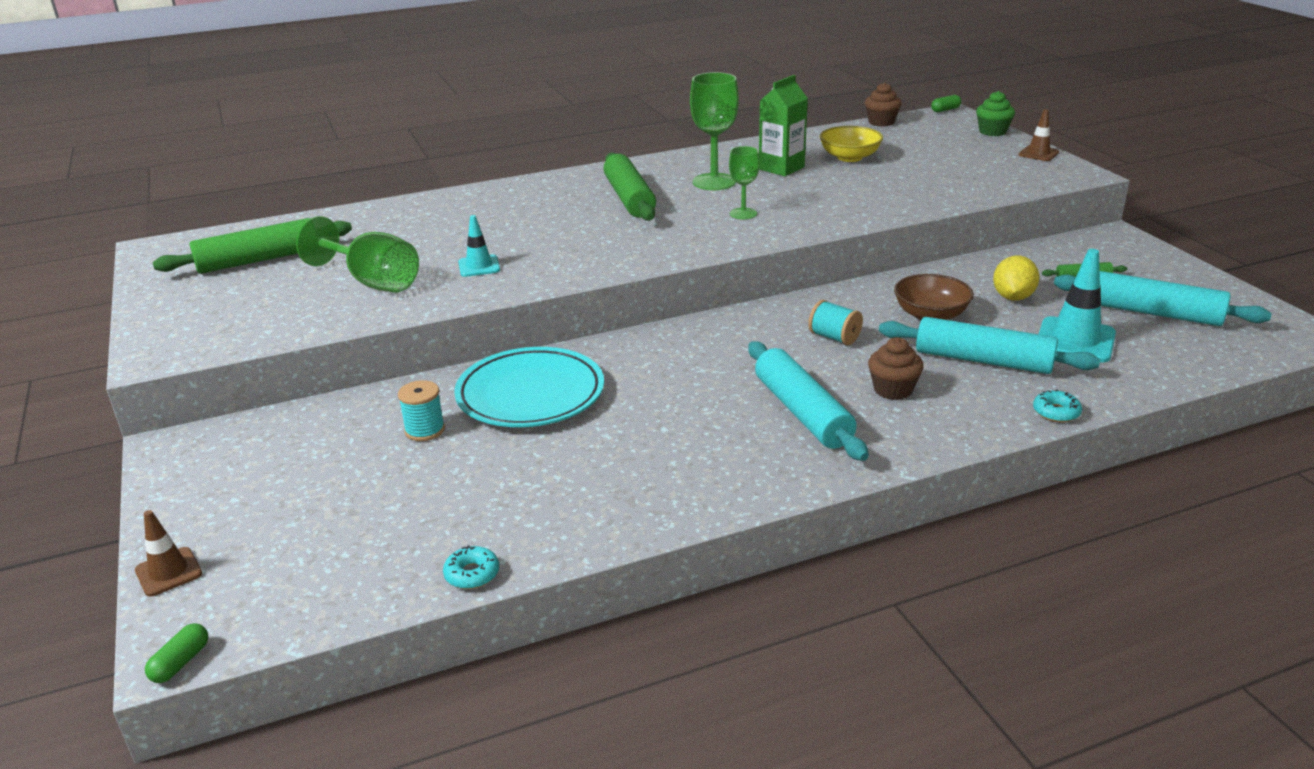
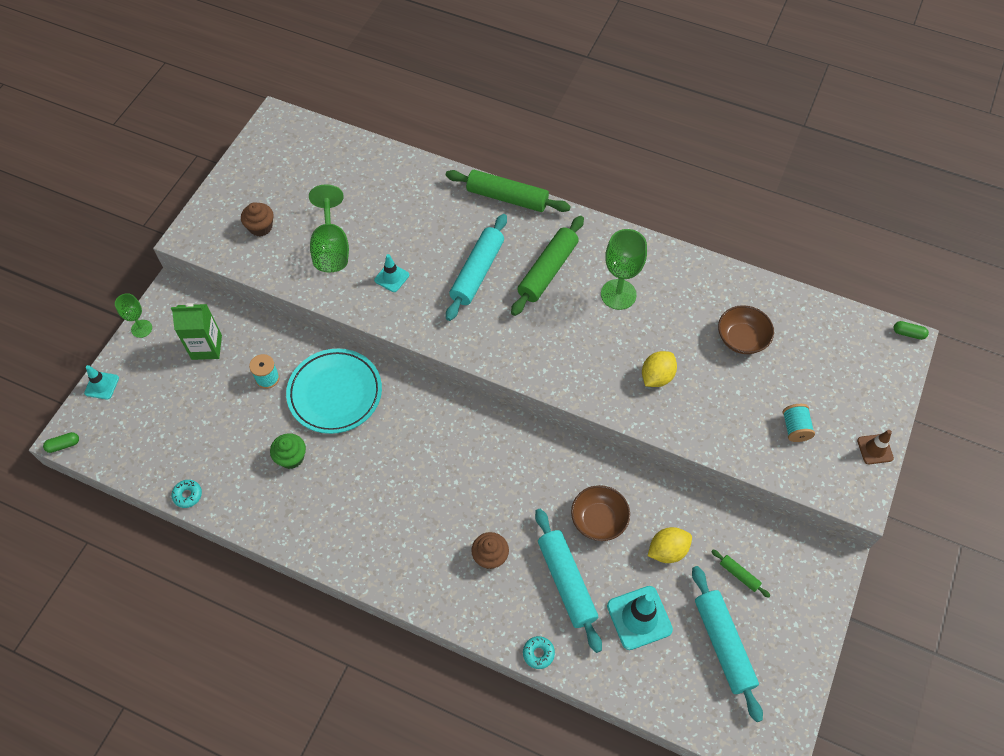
camera: 45 degrees right, 30 degrees up
(168, 572) = (102, 385): brown traffic cone -> turquoise traffic cone
(259, 260) = (306, 176): green rolling pin -> green rolling pin (507, 197)
(743, 214) = (585, 347): green goblet -> green goblet (141, 328)
(781, 168) = (680, 313): green carton -> green carton (206, 347)
(802, 412) = (427, 528): turquoise rolling pin -> turquoise rolling pin (477, 272)
(830, 198) = (656, 377): none -> yellow lemon
(834, 337) = (523, 488): turquoise spool -> turquoise spool (795, 428)
(849, 157) = (741, 338): yellow bowl -> brown bowl
(881, 122) = (834, 311): brown cupcake -> brown cupcake (261, 227)
(992, 132) = (891, 393): green cupcake -> green cupcake (291, 457)

